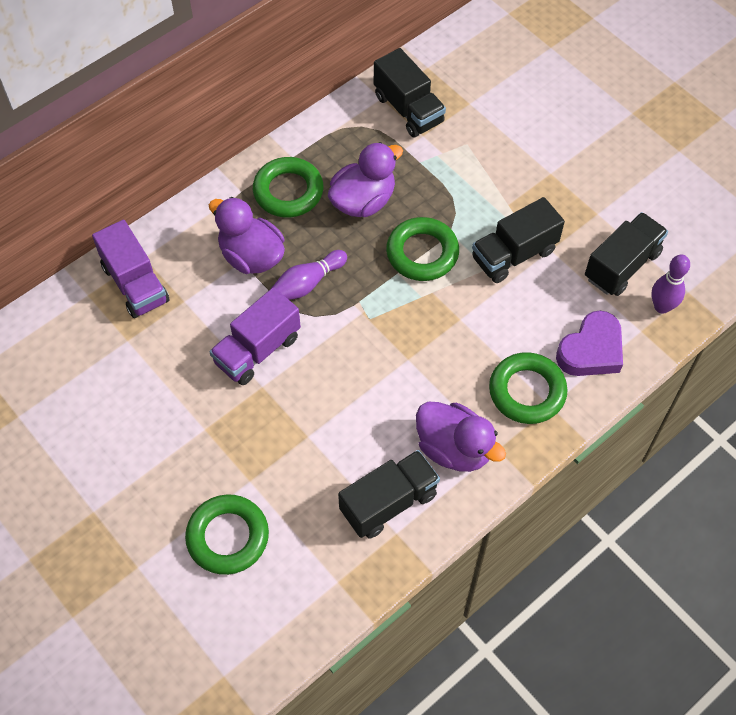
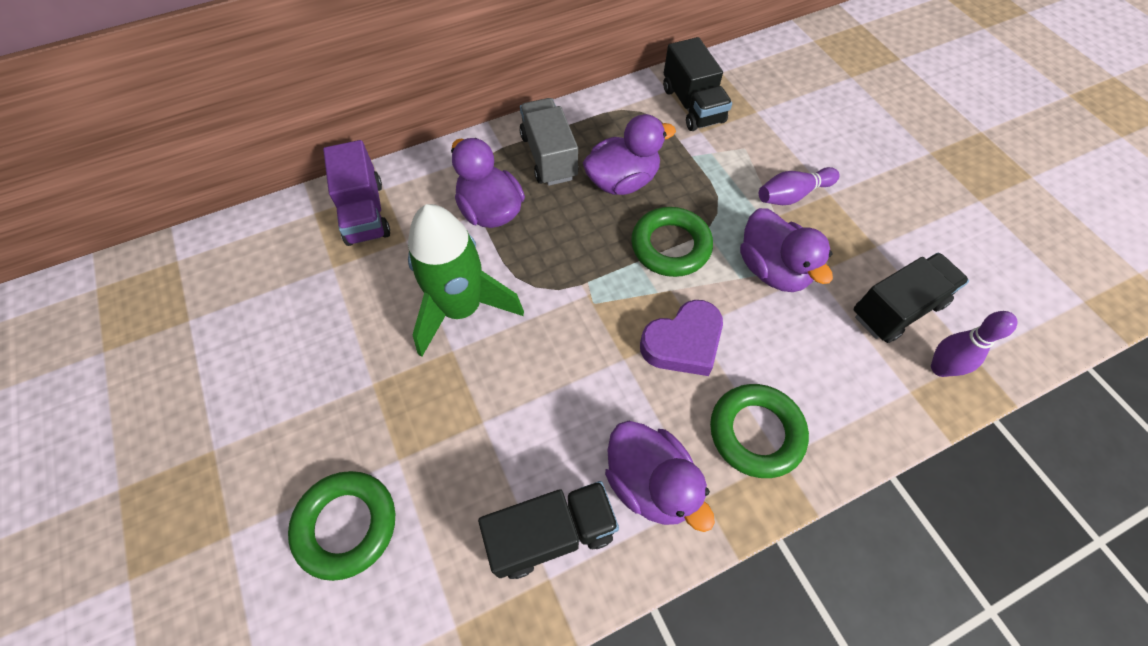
camera: 15 degrees right, 0 degrees up
(257, 350) = (461, 309): purple truck -> green rocket
(288, 191) = (549, 156): green ring -> grey truck
(308, 283) = (539, 250): purple bowling pin -> purple bowling pin (792, 195)
(514, 254) = (772, 269): black truck -> purple duck
(591, 350) = (844, 401): purple heart -> purple heart (683, 343)

